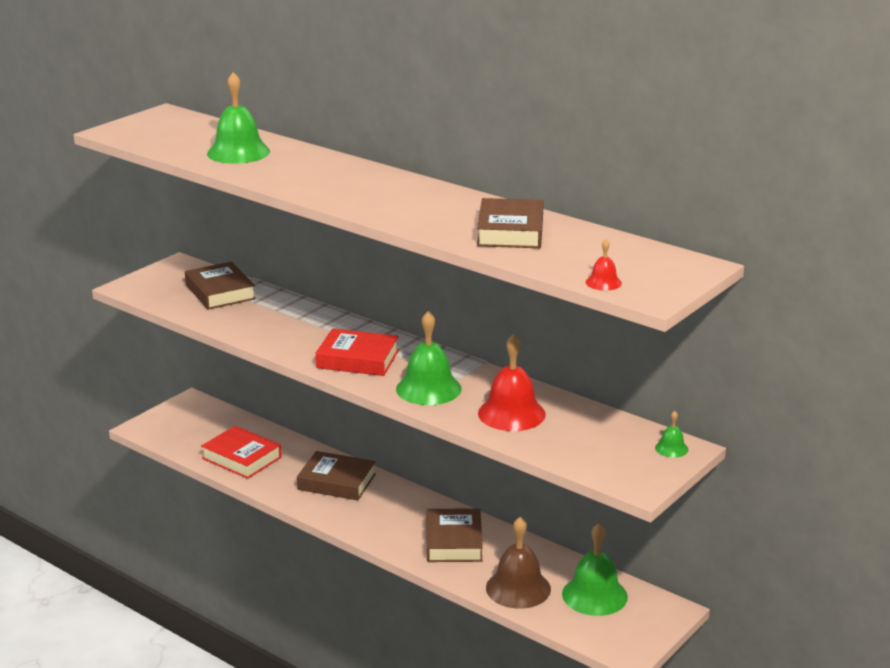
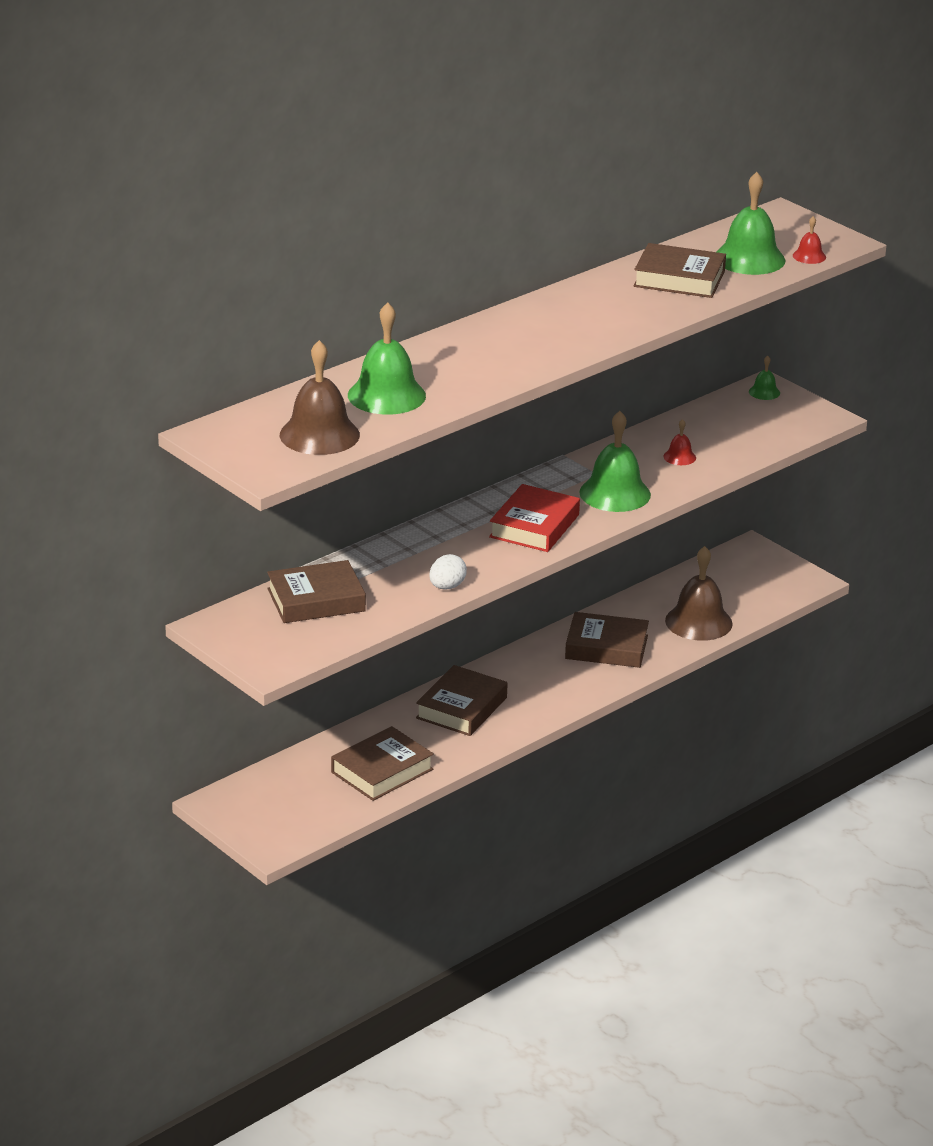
camera: 80 degrees left, 5 degrees up
(170, 140) = (319, 435): none -> brown bell
(242, 458) = (382, 771): red book -> brown book
(250, 334) = (447, 587): none -> white egg
(511, 413) = (679, 457): red bell -> red bell, size x0.47
(594, 595) = (719, 583): green bell -> green bell (749, 258)

